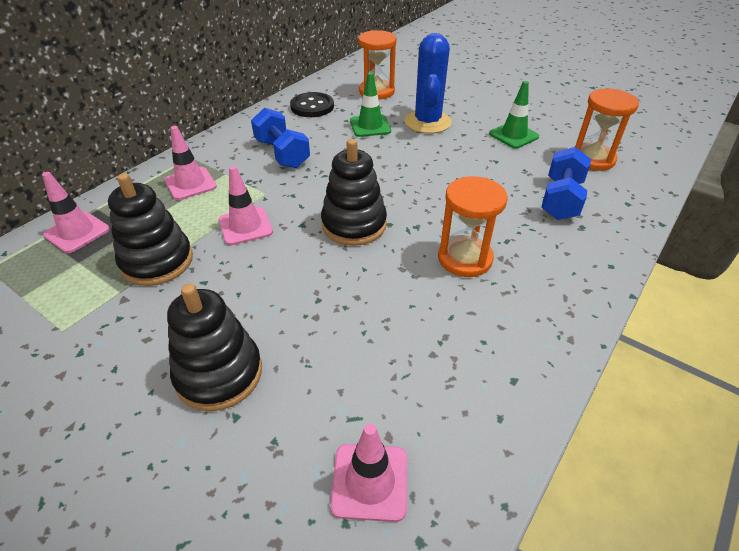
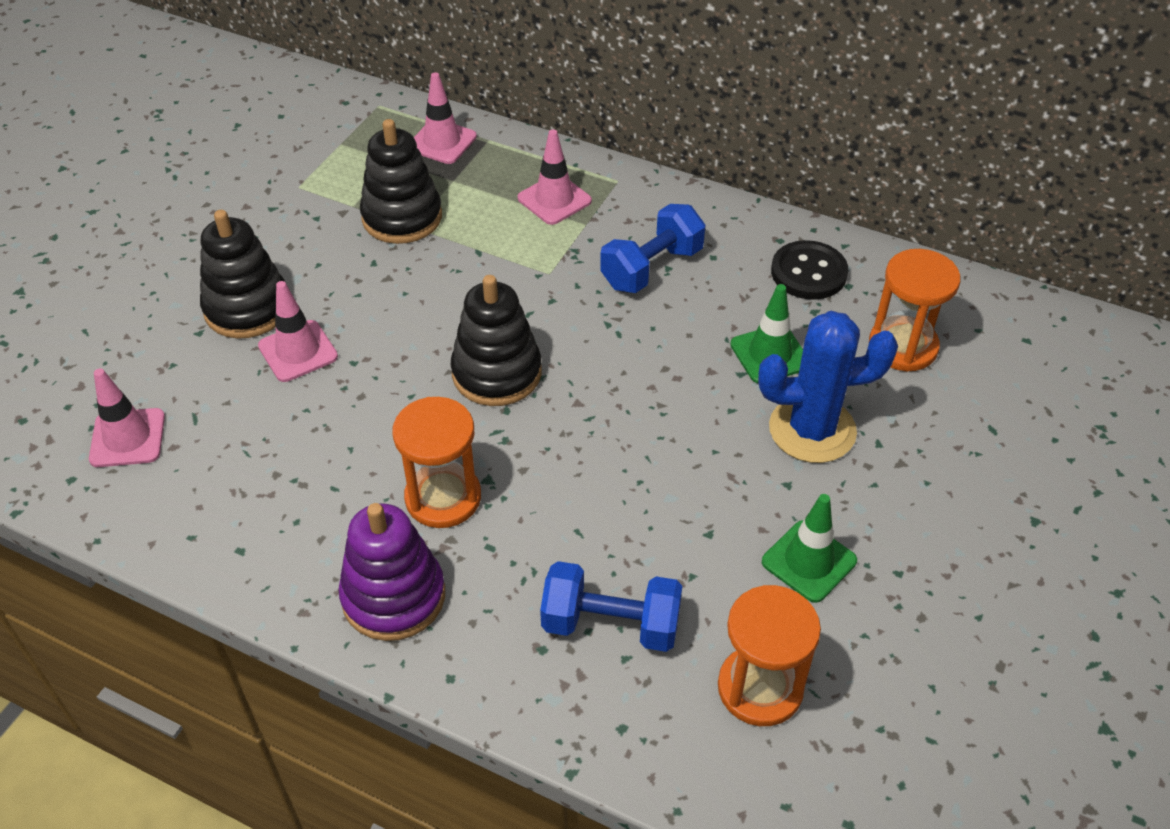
camera: 80 degrees right, 5 degrees up
(245, 226) = (476, 271): pink traffic cone -> pink traffic cone (298, 351)
(551, 288) = (393, 596): none -> purple stacking toy

